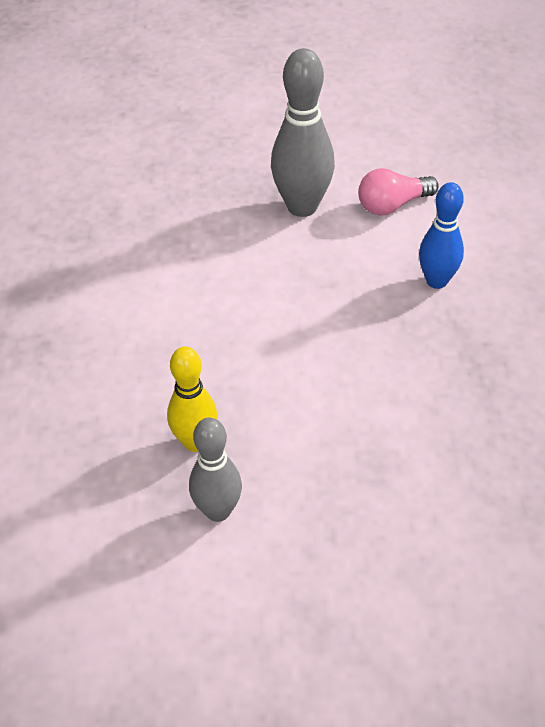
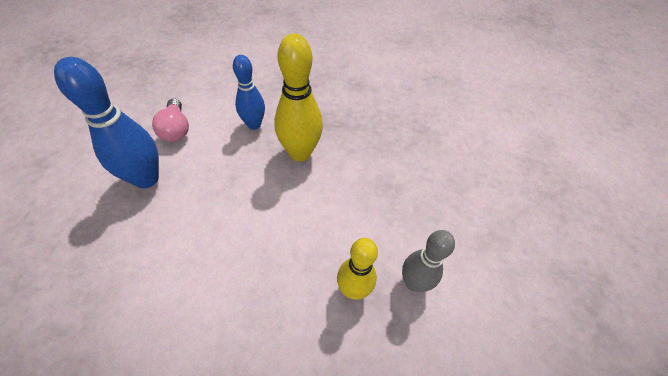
camera: 85 degrees left, 5 degrees up
(302, 206) = (146, 179): grey bowling pin -> blue bowling pin
(402, 346) = (300, 153): none -> yellow bowling pin

